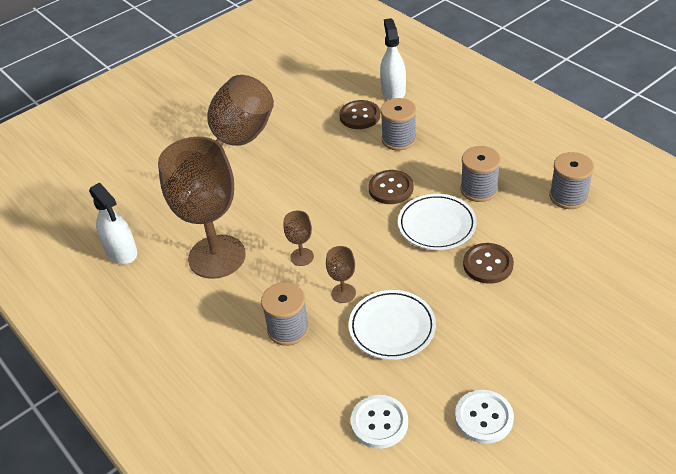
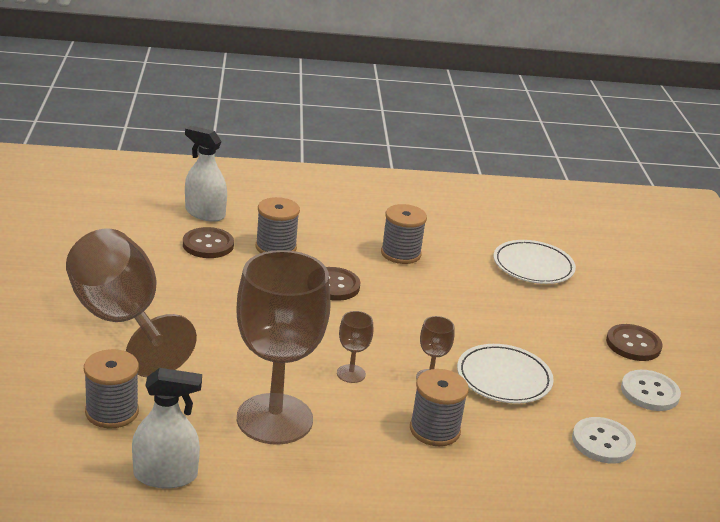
camera: 60 degrees left, 15 degrees down
(436, 225) = (413, 293): white plate -> white plate (533, 266)
(488, 264) = (492, 299): brown button -> brown button (633, 344)
(568, 196) = (466, 229): grey spool -> grey spool (112, 412)

